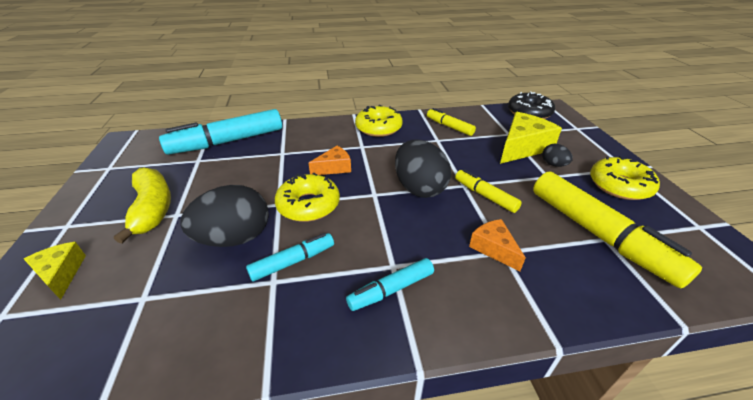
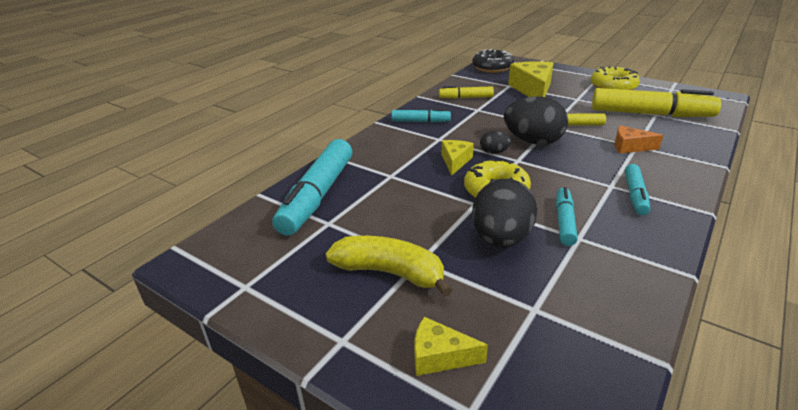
camera: 45 degrees left, 5 degrees down
(334, 168) = (455, 161): orange cheese -> yellow cheese
(378, 128) = (420, 121): yellow donut -> turquoise marker
(553, 164) = (566, 91): black egg -> black egg (494, 152)

